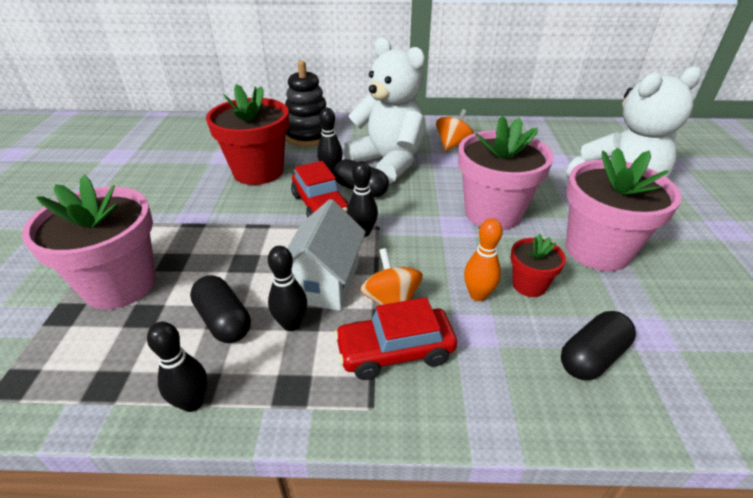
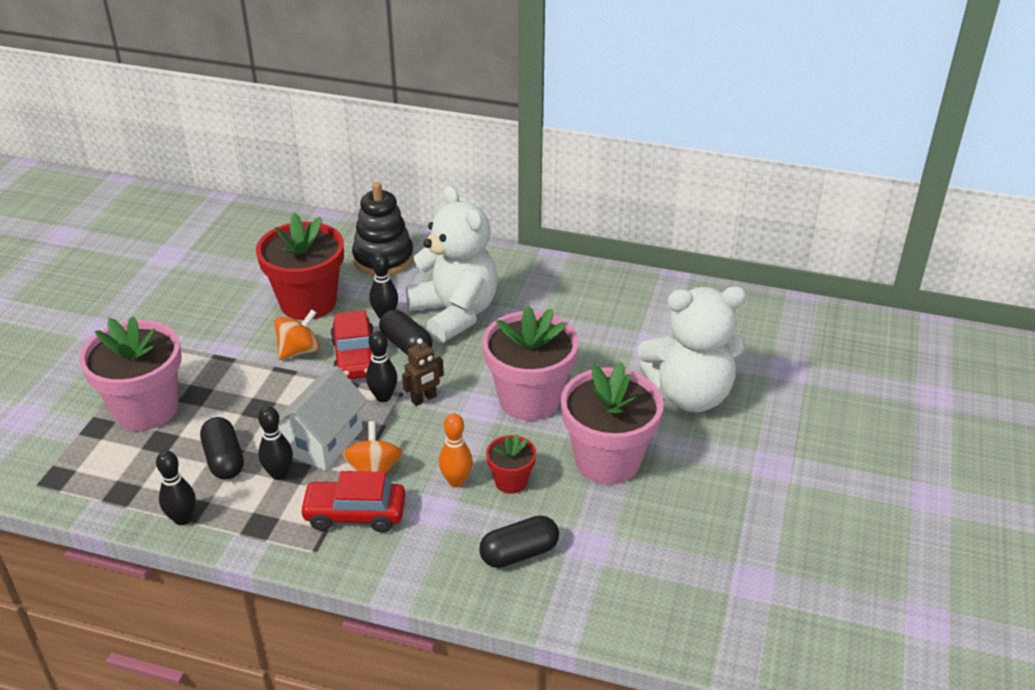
camera: 15 degrees right, 0 degrees up
(401, 228) = (424, 399): none -> brown robot
(453, 145) = (544, 301): orange spinning top -> orange spinning top (299, 351)

